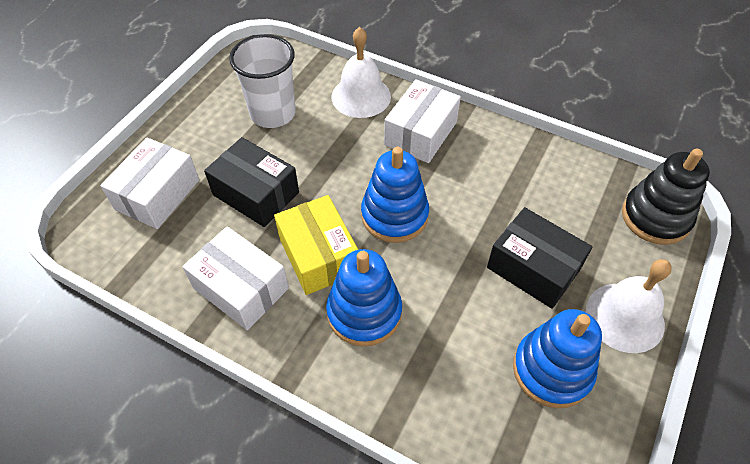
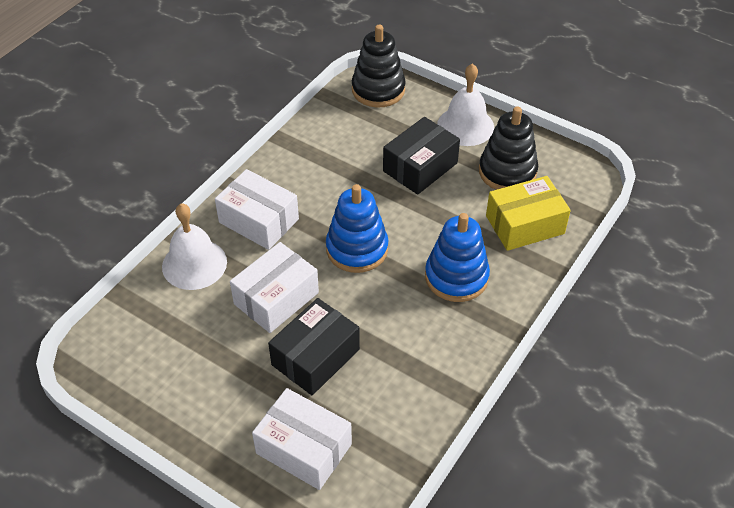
camera: 85 degrees left, 5 degrees down
(241, 288) = (427, 367): white box -> white box (276, 298)
(273, 113) = (201, 343): white cup -> none
(319, 255) = (396, 307): yellow box -> yellow box (525, 224)
(552, 370) = (507, 172): blue stacking toy -> black stacking toy

